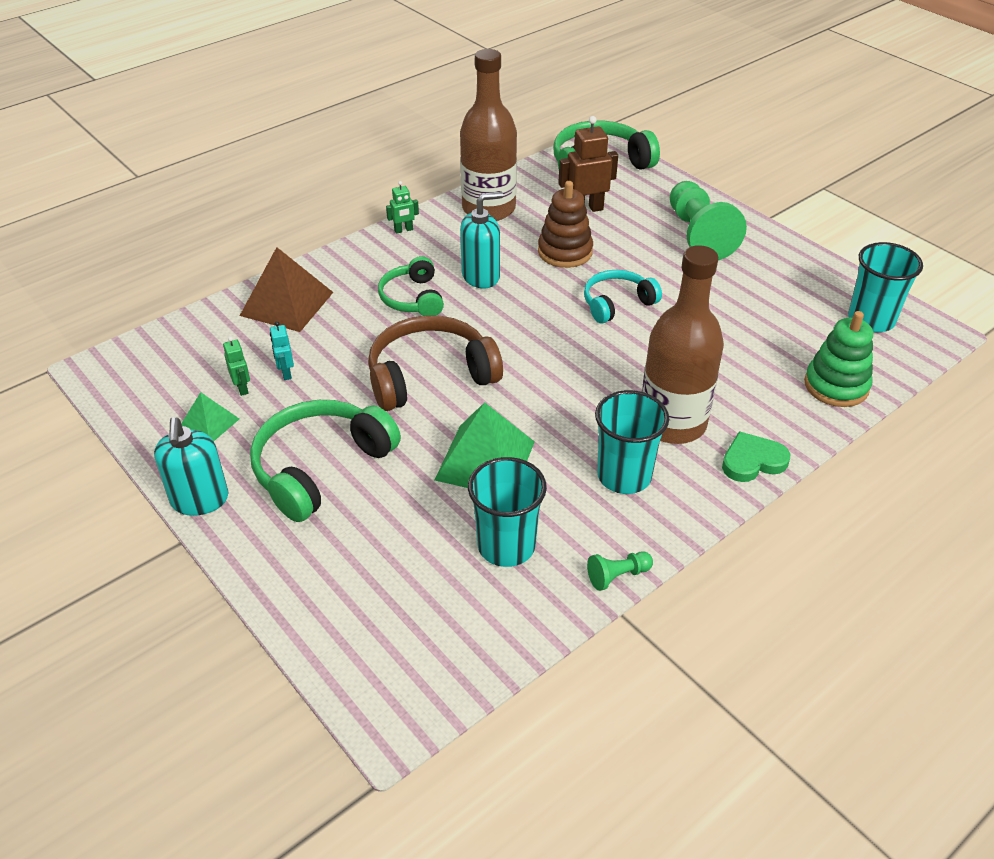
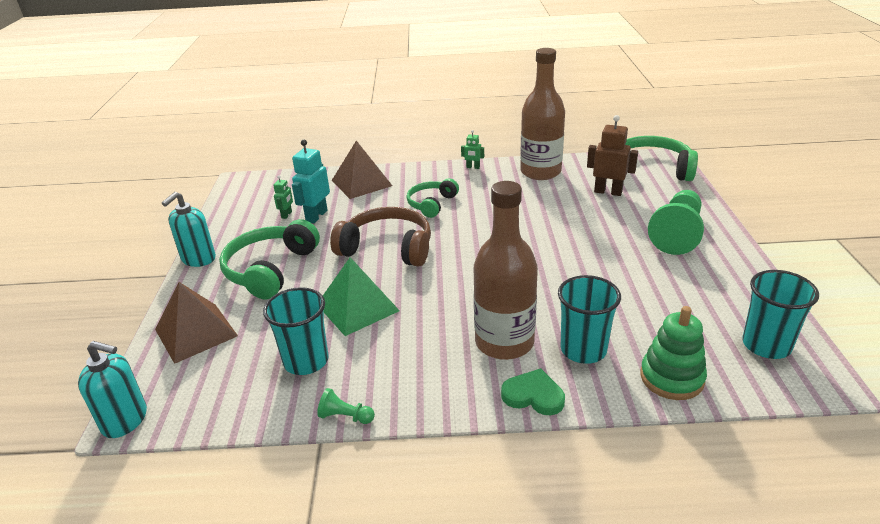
camera: 40 degrees right, 10 degrees down
(209, 423) = (250, 225): green pyramid -> none
(286, 373) = (316, 216): turquoise robot -> turquoise robot, size x1.86
(320, 467) = (270, 269): green headphones -> green headphones turned 60 degrees counterclockwise
(333, 586) = (196, 332): none -> brown pyramid
(481, 276) = (487, 206): turquoise soap dispenser -> turquoise soap dispenser (125, 420)
(565, 252) = (561, 211): brown stacking toy -> none
(617, 303) = (559, 254): turquoise headphones -> none
(624, 476) = (429, 358): turquoise cup -> turquoise cup (583, 350)

